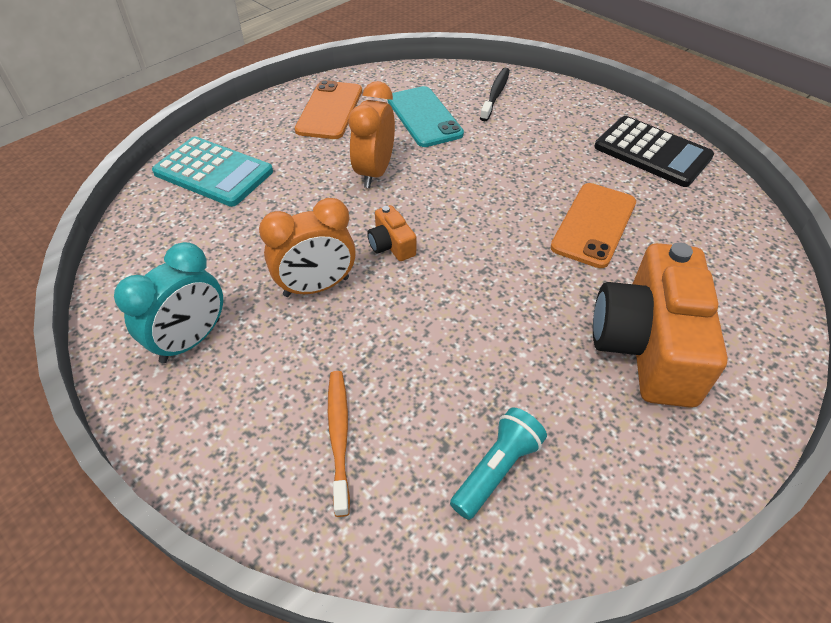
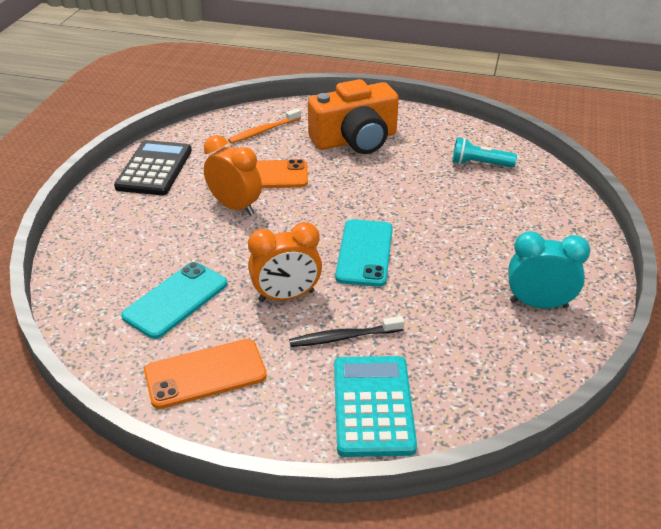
camera: 120 degrees left, 10 degrees down
(316, 287) = (437, 270): orange clock -> orange clock (235, 207)
(339, 437) = (522, 215): orange toothbrush -> orange toothbrush (263, 131)
(391, 245) = (364, 253): orange camera -> turquoise phone
(495, 94) = (105, 268): black toothbrush -> black toothbrush (344, 337)

